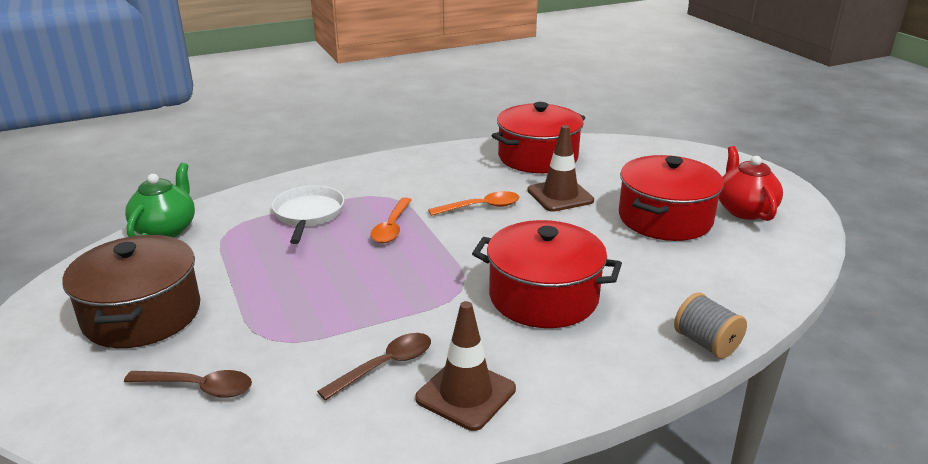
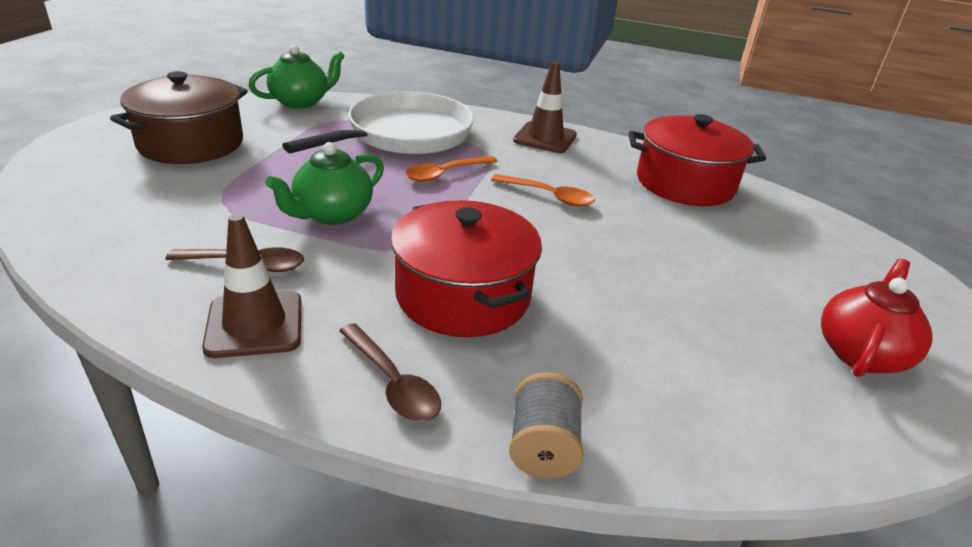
camera: 40 degrees right, 5 degrees up
(198, 387) = (129, 203): brown spoon -> brown spoon (392, 382)
(308, 215) = (403, 135): white pan -> white pan, size x1.72
(372, 299) = (332, 214): none -> green teapot
(560, 195) = (645, 224): brown traffic cone -> brown traffic cone (545, 138)
(665, 219) = (729, 304): red pot -> none

